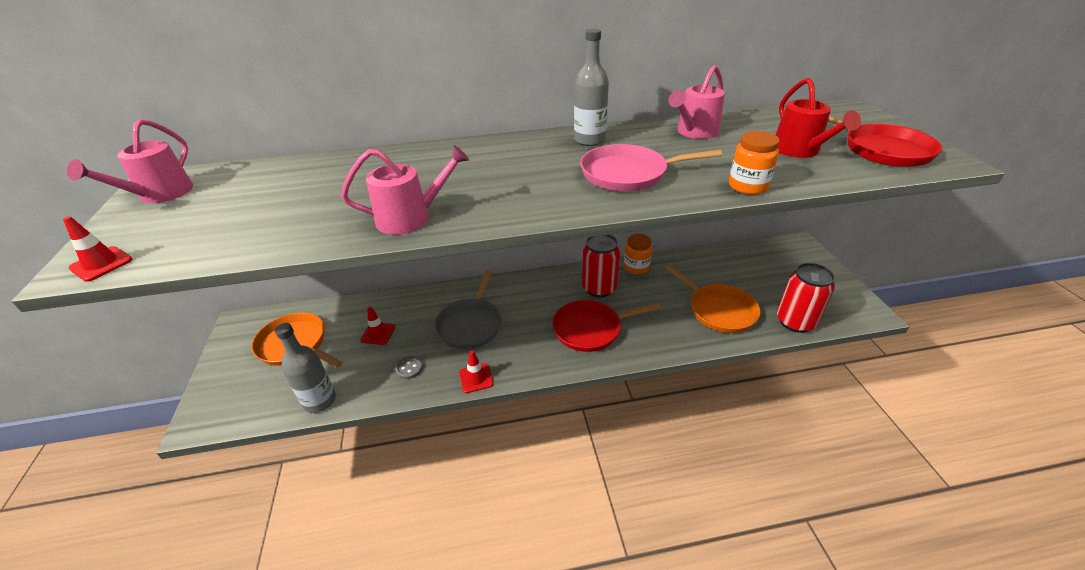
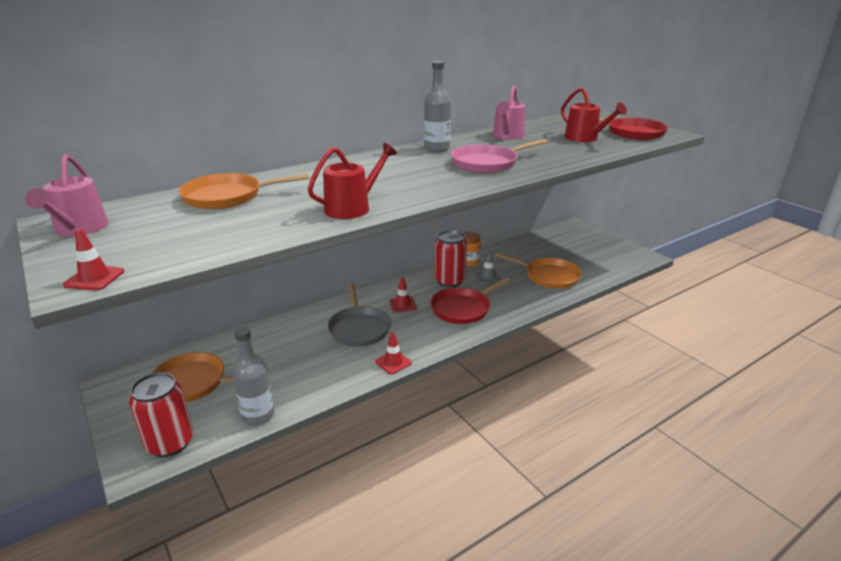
camera: 25 degrees left, 10 degrees down
(314, 176) = (227, 197): none -> orange pan
(378, 333) = (275, 354): red traffic cone -> red traffic cone (403, 304)
(409, 368) = (327, 371): grey button -> none
(411, 218) = (352, 208): pink watering can -> red watering can
(645, 293) = (488, 277): none -> grey traffic cone
(747, 186) = (572, 159): orange jar -> none
(795, 322) = (604, 272): red can -> red can (170, 443)

